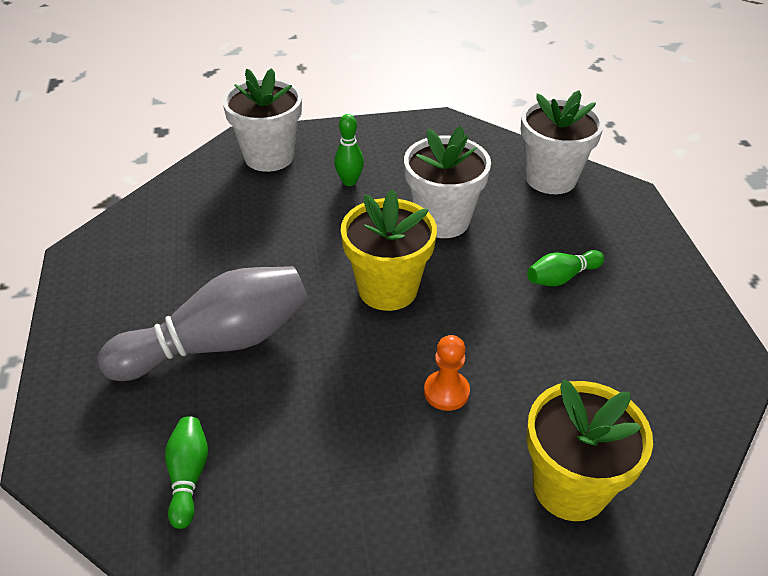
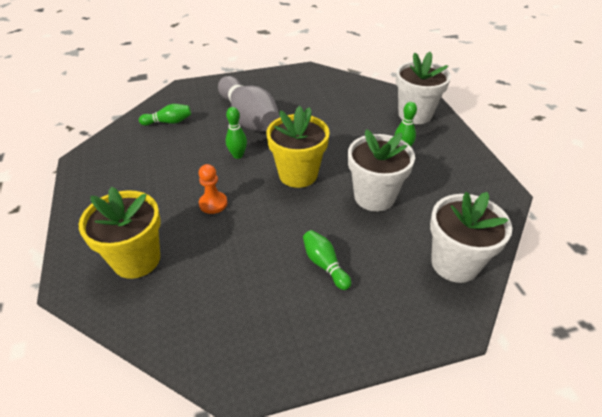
camera: 85 degrees right, 0 degrees up
(326, 360) = (238, 155): none -> green bowling pin

